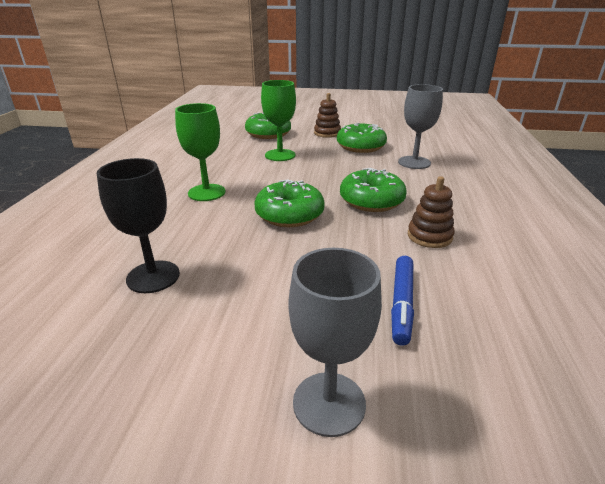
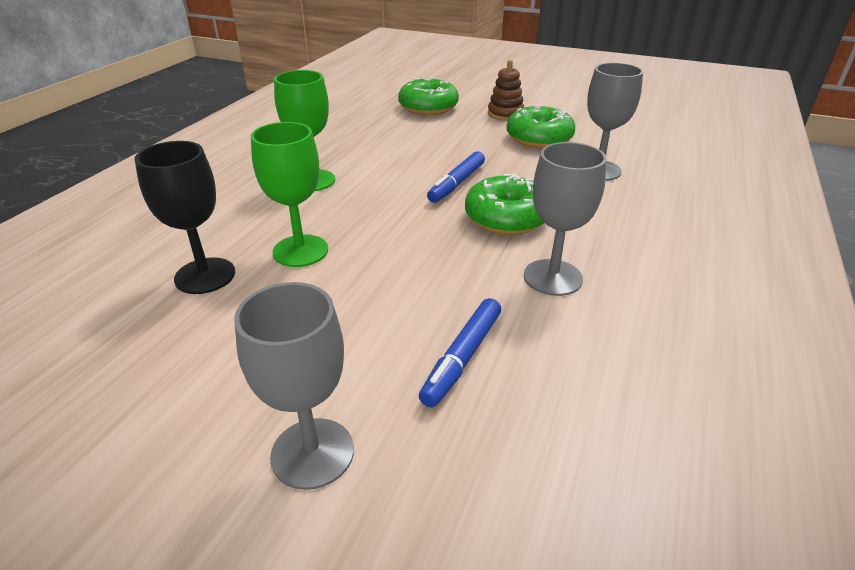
camera: 15 degrees right, 5 degrees up
(280, 155) = (426, 140): green goblet -> green goblet (300, 251)
(289, 215) = (393, 223): green donut -> none
(321, 182) = (457, 183): none -> blue marker
(429, 236) = (552, 277): brown stacking toy -> grey goblet

